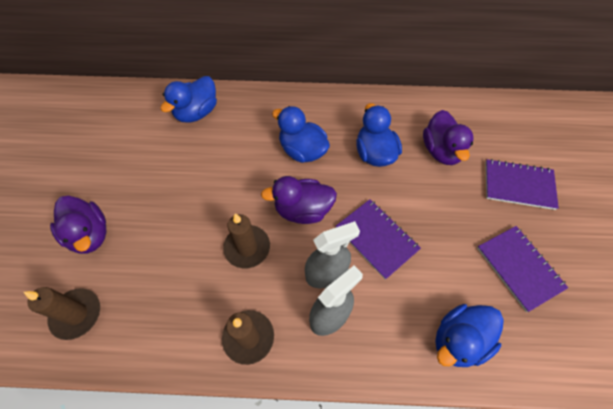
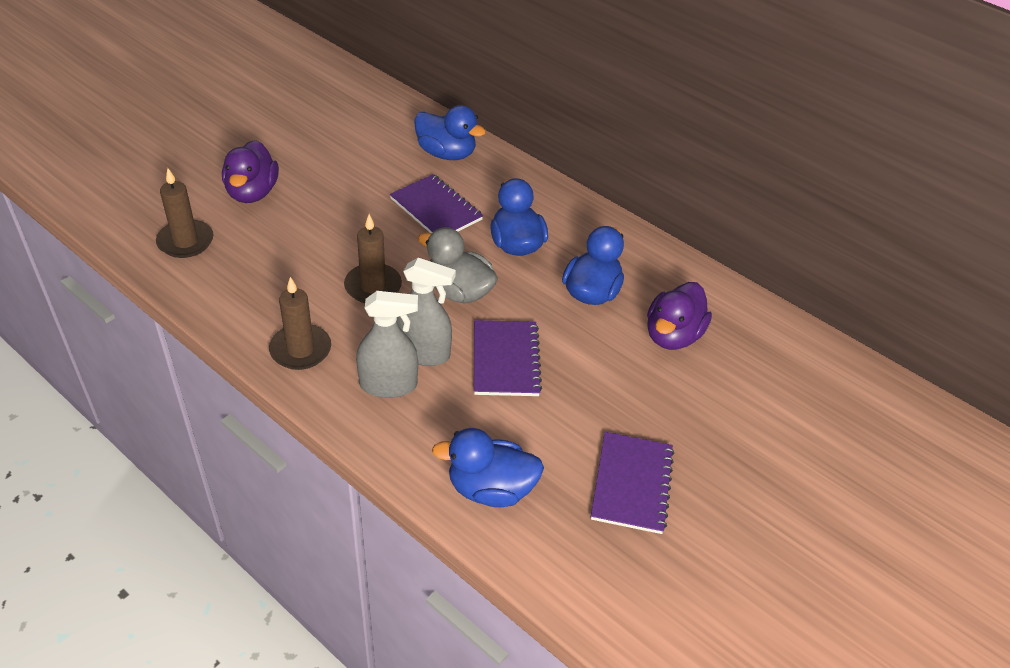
camera: 35 degrees right, 15 degrees down
(197, 112) = (446, 153): blue duck -> blue duck turned 135 degrees counterclockwise
(303, 210) = (459, 291): purple duck -> grey duck
(518, 185) = (728, 420): purple notebook -> purple notebook (436, 209)

